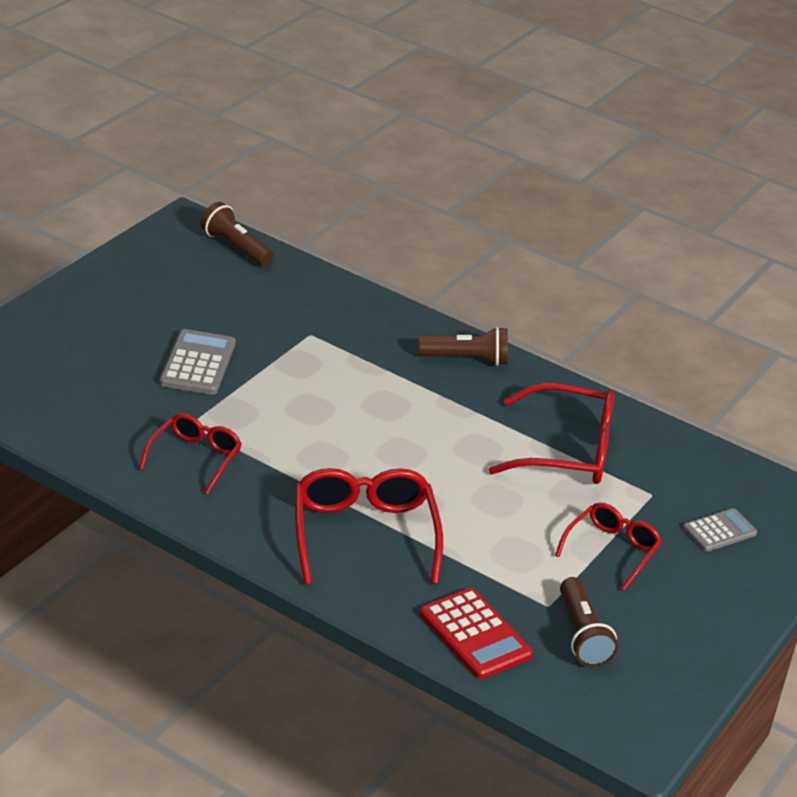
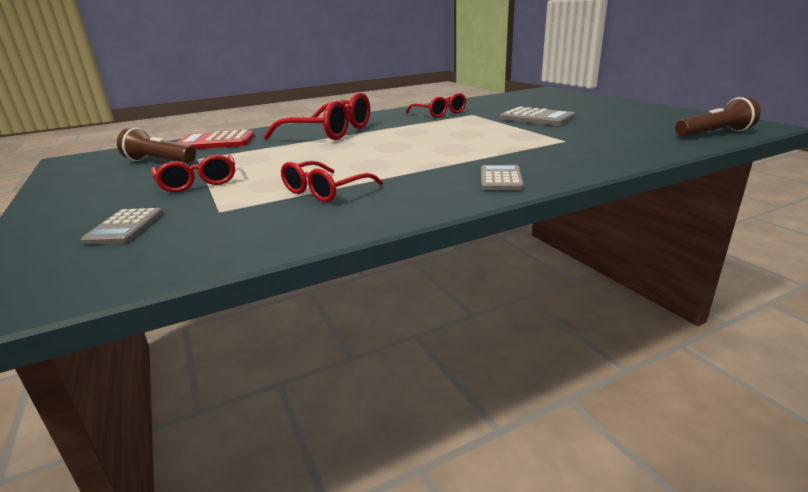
camera: 125 degrees right, 10 degrees down
(466, 359) = (500, 179): brown flashlight -> grey calculator
(567, 451) = (325, 191): red glasses -> red glasses, size x0.61

